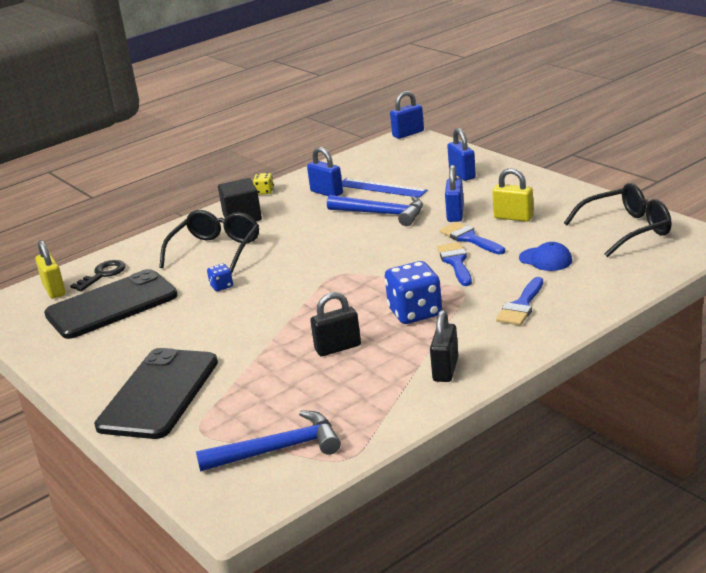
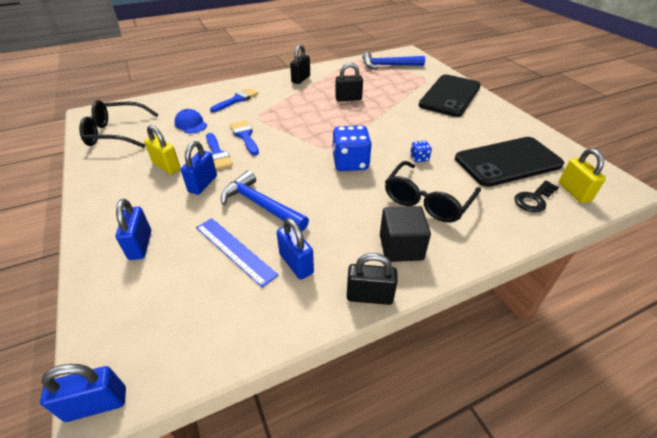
camera: 170 degrees left, 15 degrees up
(264, 191) = (369, 296): yellow dice -> black padlock
(415, 312) = (295, 108): blue dice -> blue dice (350, 163)
(456, 262) = (245, 136): blue brush -> blue brush turned 150 degrees clockwise

